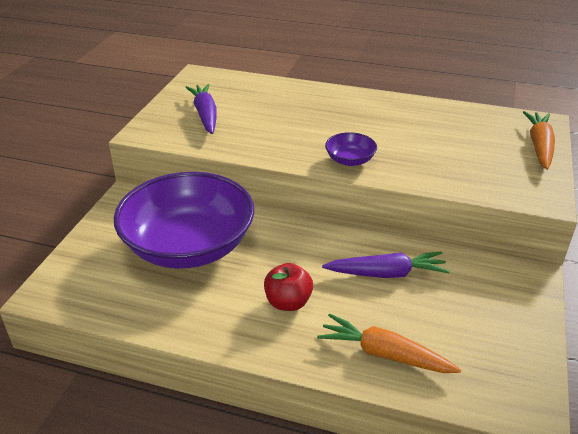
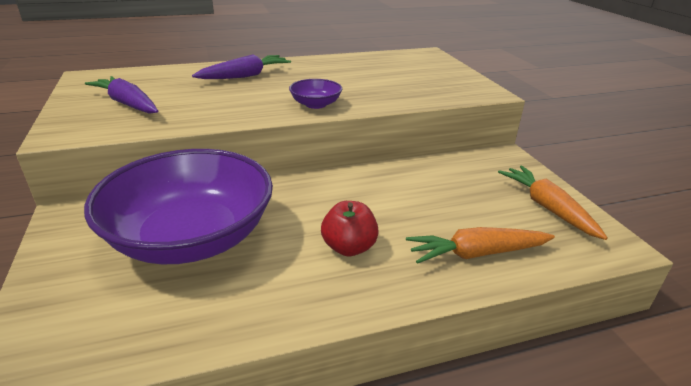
camera: 35 degrees left, 5 degrees down
(386, 273) = (408, 191): purple carrot -> purple carrot (245, 76)
(539, 146) = (443, 65): orange carrot -> orange carrot (547, 208)

